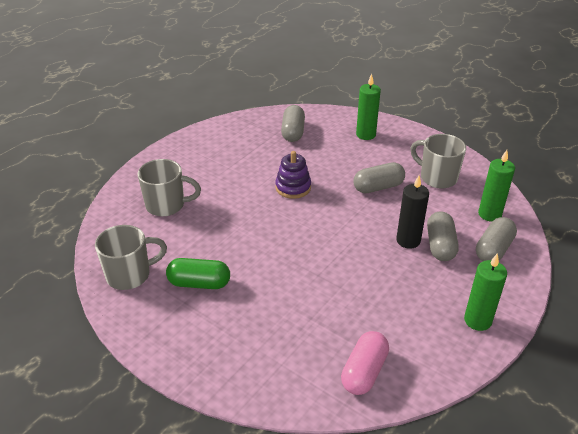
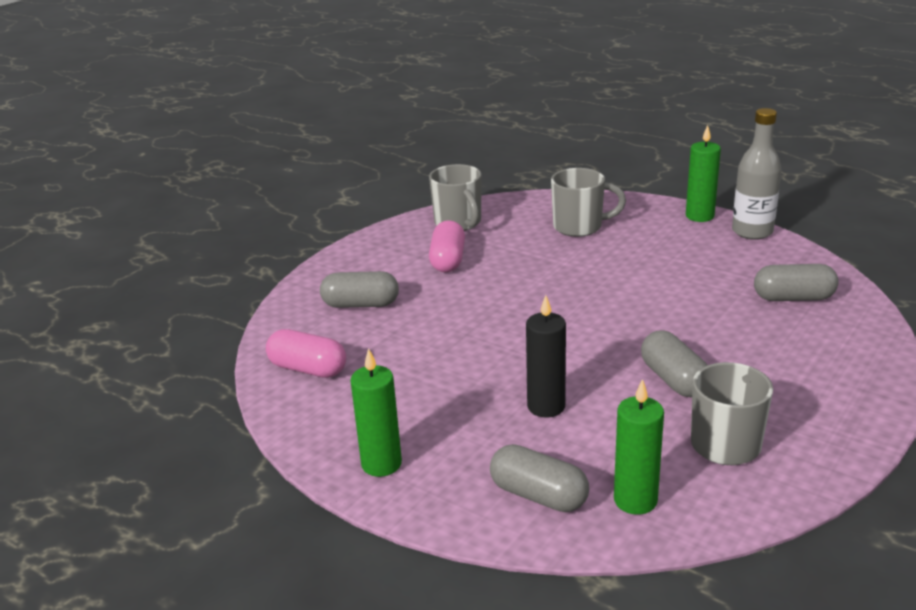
camera: 90 degrees right, 10 degrees down
(167, 205) = (579, 227): grey mug -> grey mug turned 90 degrees counterclockwise
(199, 283) = (448, 260): green capsule -> pink capsule
(204, 132) = (752, 232): none -> grey bottle
(293, 187) = (645, 306): purple stacking toy -> none
(365, 134) = (828, 367): green candle -> green candle (699, 216)
(440, 245) = (539, 438): grey capsule -> grey capsule (361, 304)

